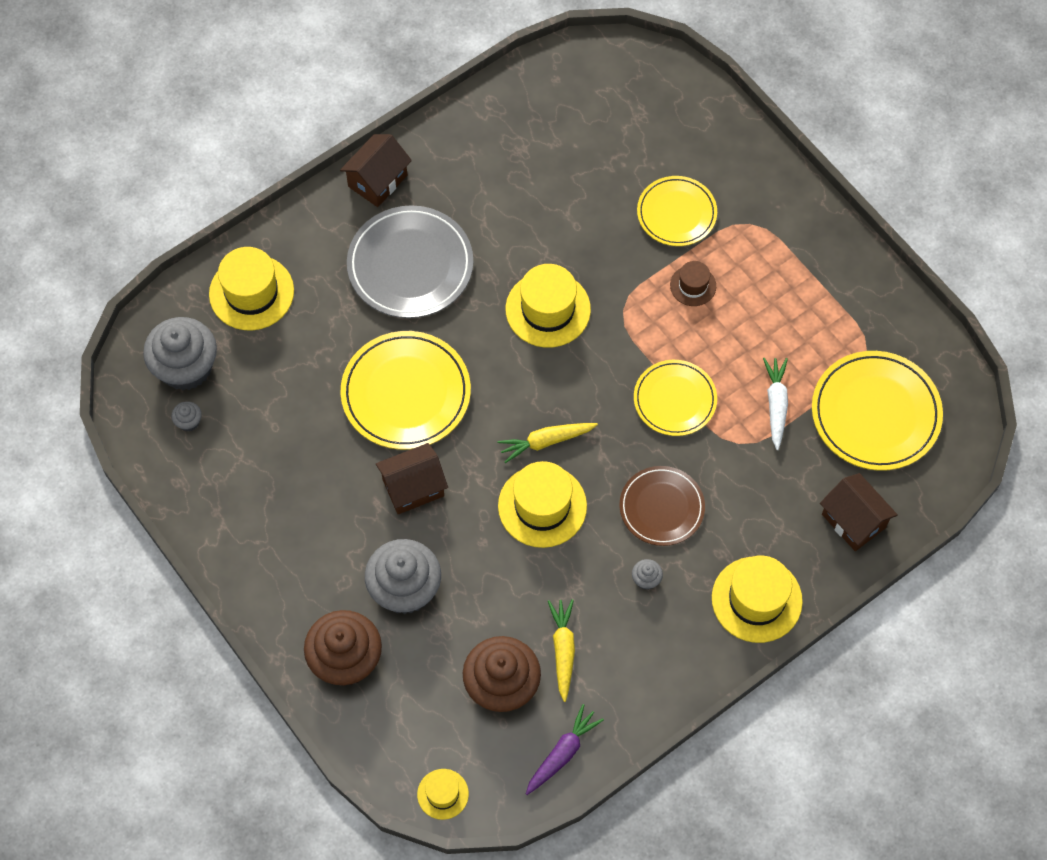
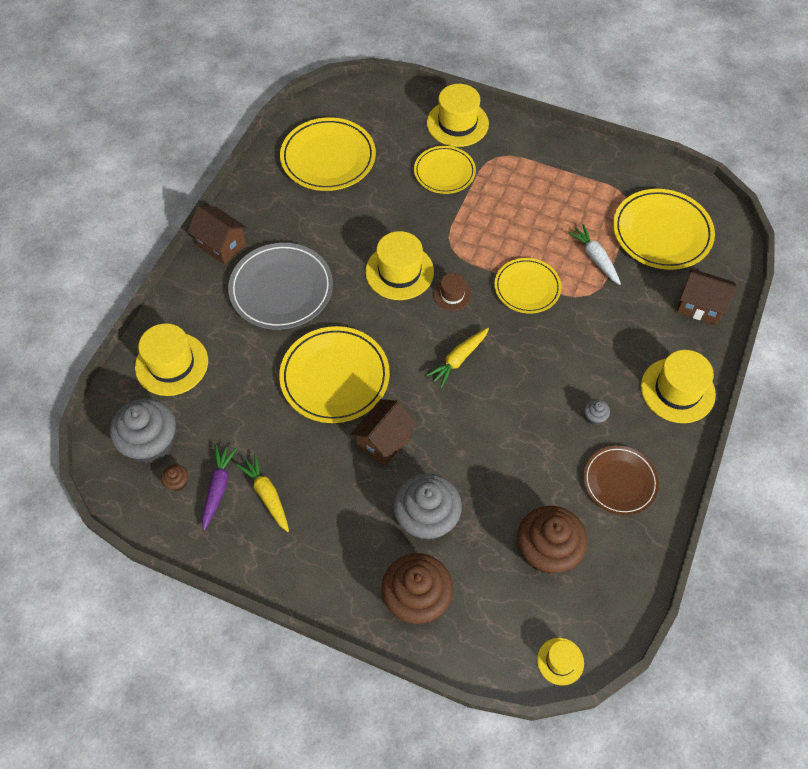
camera: 30 degrees left, 5 degrees down
(189, 422) = (177, 482): grey cupcake -> brown cupcake
(377, 181) = (221, 245): brown house -> brown house turned 60 degrees counterclockwise
(542, 506) = (486, 405): yellow hat -> yellow hat (457, 123)
(556, 130) = (328, 158): none -> yellow plate
(562, 753) = (625, 576): purple carrot -> purple carrot (218, 488)
(563, 650) = (572, 499): yellow carrot -> yellow carrot (267, 495)
(661, 507) = (569, 362): brown plate -> brown plate (619, 481)
(693, 285) = (487, 211): brown hat -> brown hat (452, 294)

